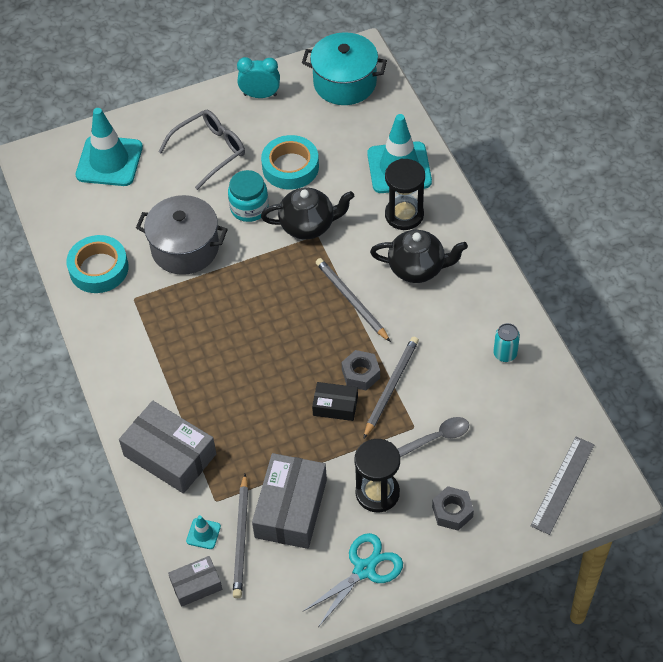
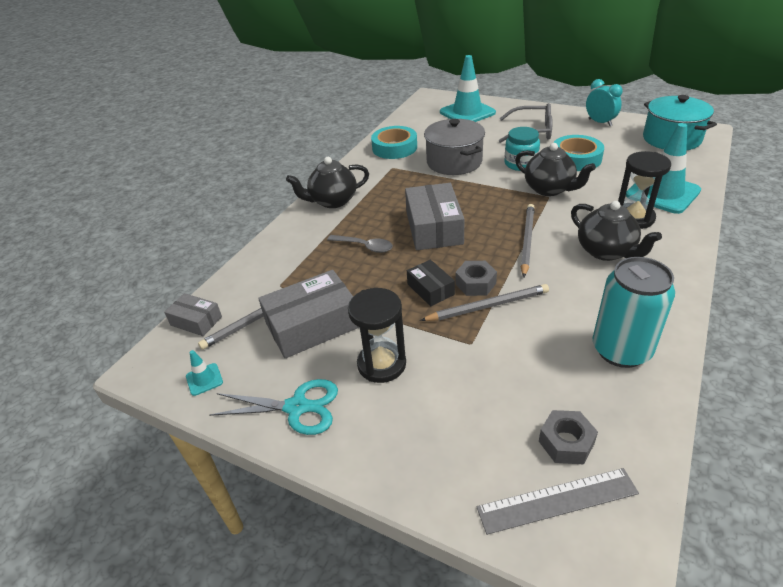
camera: 50 degrees right, 15 degrees down
(133, 383) = (333, 201): none -> black teapot
(170, 455) = (295, 245): grey box -> grey box (434, 228)
(203, 534) = (245, 297): turquoise traffic cone -> turquoise traffic cone (204, 379)
(437, 437) = (481, 364): grey spoon -> grey spoon (364, 246)
(452, 512) = (420, 428): grey nut -> grey nut (566, 442)
(505, 354) = (621, 350): turquoise can -> turquoise can, size x2.04

